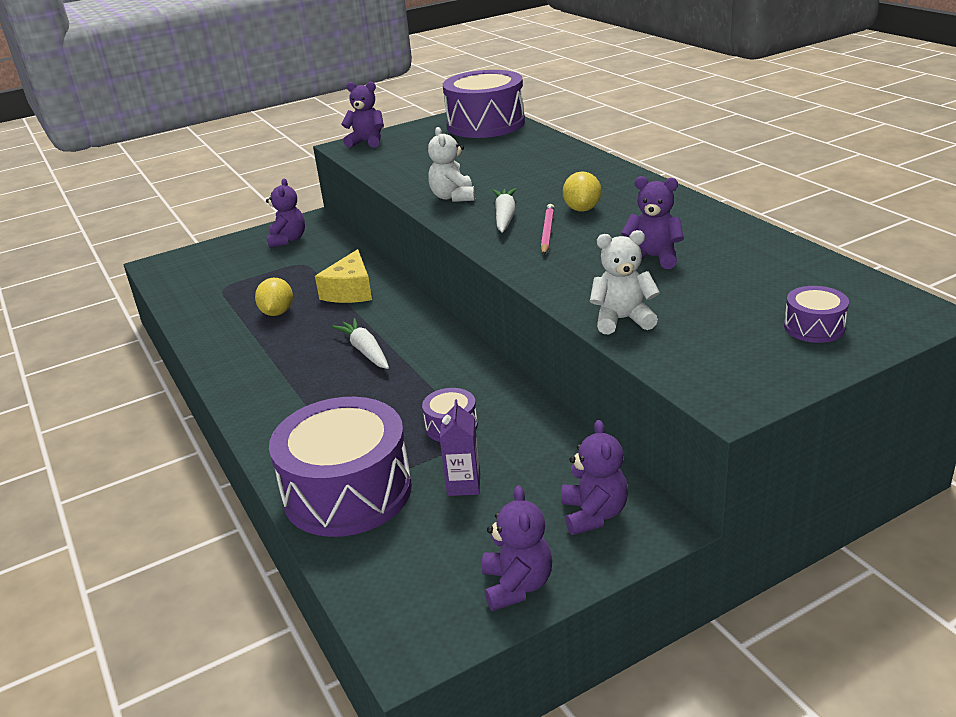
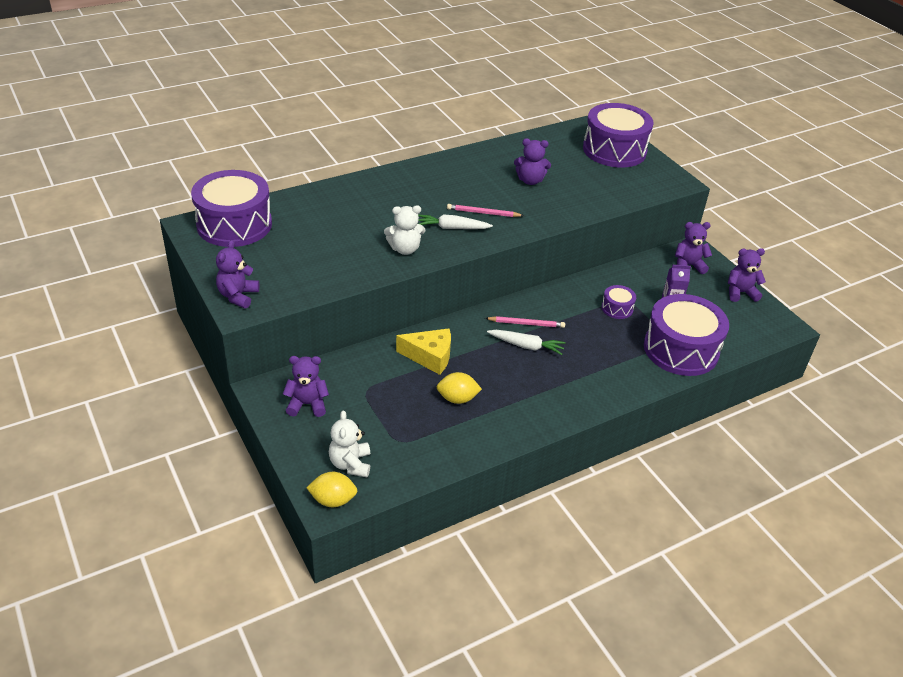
camera: 95 degrees left, 10 degrees up
(365, 351) = (526, 346): white carrot -> white carrot turned 135 degrees counterclockwise
(411, 349) = (526, 324): none -> pink pencil
(582, 209) = (449, 196): yellow lemon -> yellow lemon (333, 500)
(622, 320) = (604, 200): white teddy bear -> white teddy bear (350, 464)
(653, 258) = (530, 181): purple teddy bear -> purple teddy bear turned 105 degrees counterclockwise
(814, 327) = (614, 150): purple drum -> purple drum, size x2.26

